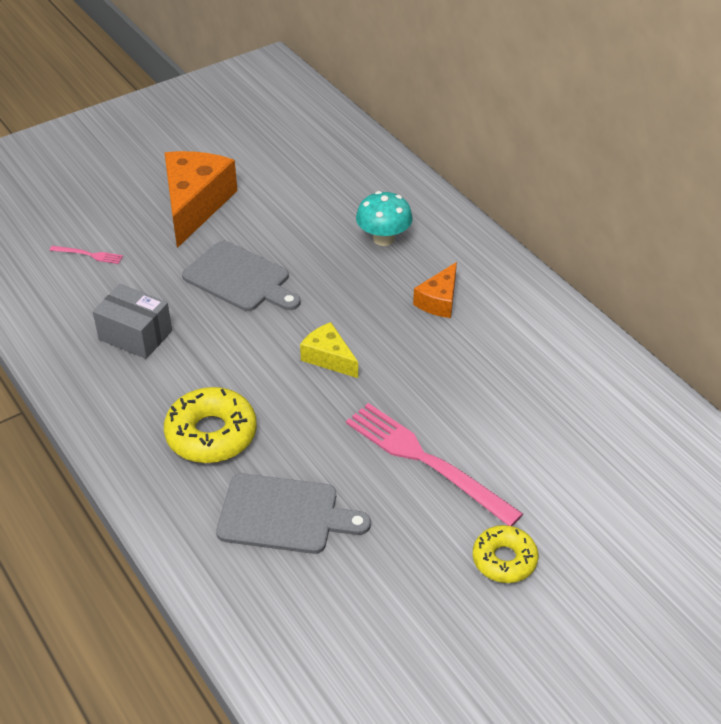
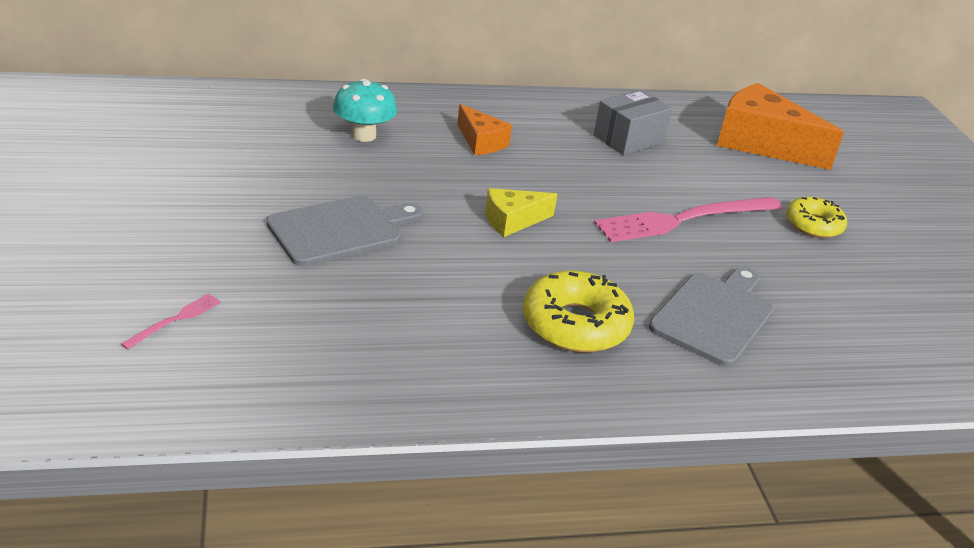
camera: 70 degrees left, 10 degrees down
(135, 335) = (369, 328): grey box -> grey box (628, 139)
(195, 205) = (172, 216): orange cheese -> orange cheese (761, 143)

